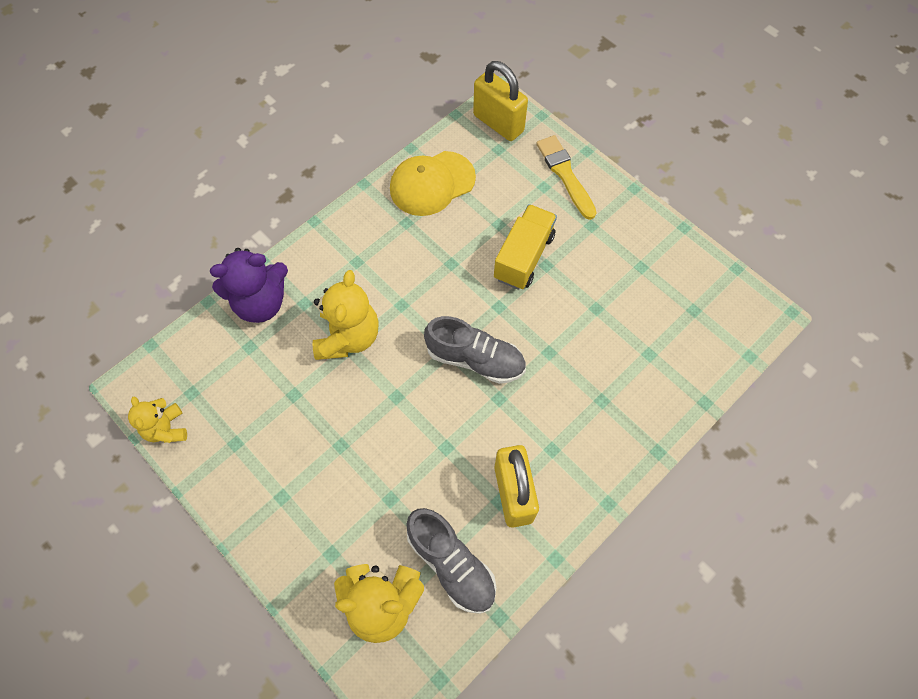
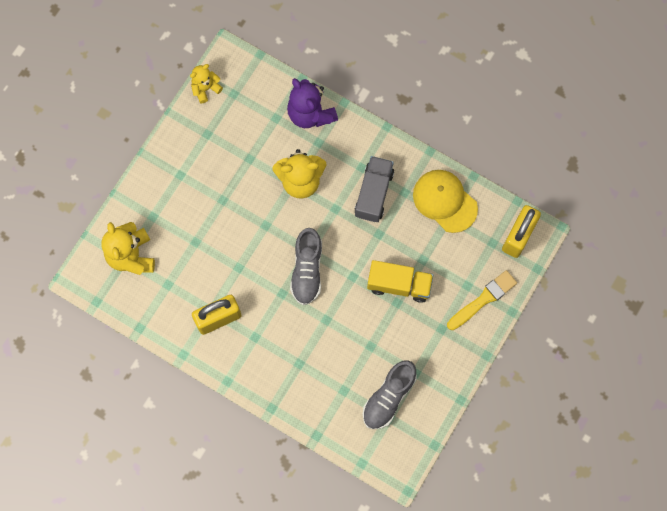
camera: 75 degrees right, 10 degrees up
(396, 256) = (373, 193): none -> grey truck
(451, 564) = (164, 291): grey shoe -> grey shoe (388, 397)

